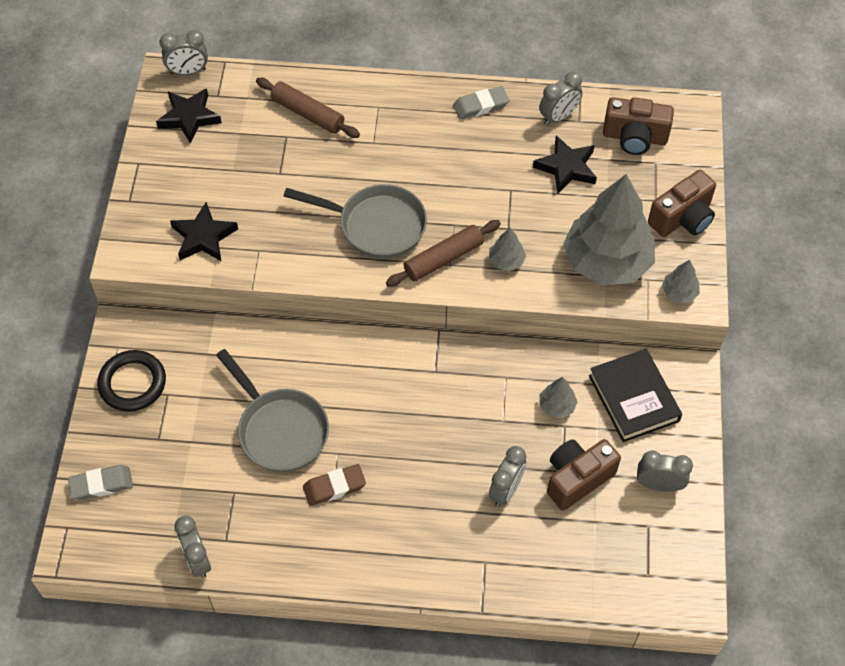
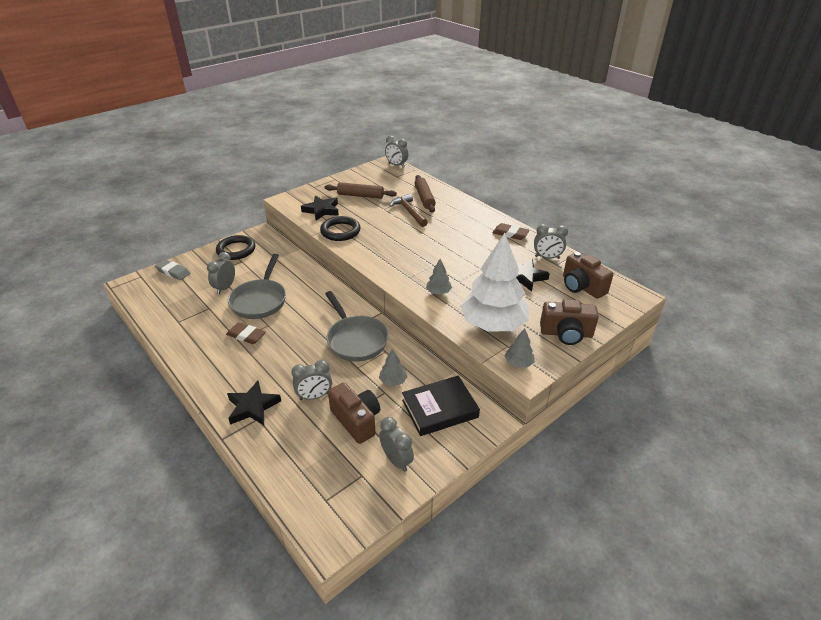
camera: 45 degrees right, 20 degrees down
(189, 117) = (375, 177): black star -> black star (253, 407)
(197, 559) = (158, 320): grey clock -> grey clock (225, 288)
(278, 255) = (340, 231): none -> black ring
(319, 154) = (409, 211): none -> brown hammer
(376, 225) = (397, 245): grey pan -> grey pan (355, 340)
(443, 259) = (409, 273): brown rolling pin -> brown rolling pin (360, 196)
(480, 106) = (510, 234): grey eraser -> brown eraser
(577, 478) = (356, 420): brown camera -> brown camera turned 45 degrees clockwise
(606, 261) = (493, 324): grey tree -> white tree
(633, 398) = (439, 408): black book -> black book turned 45 degrees clockwise

